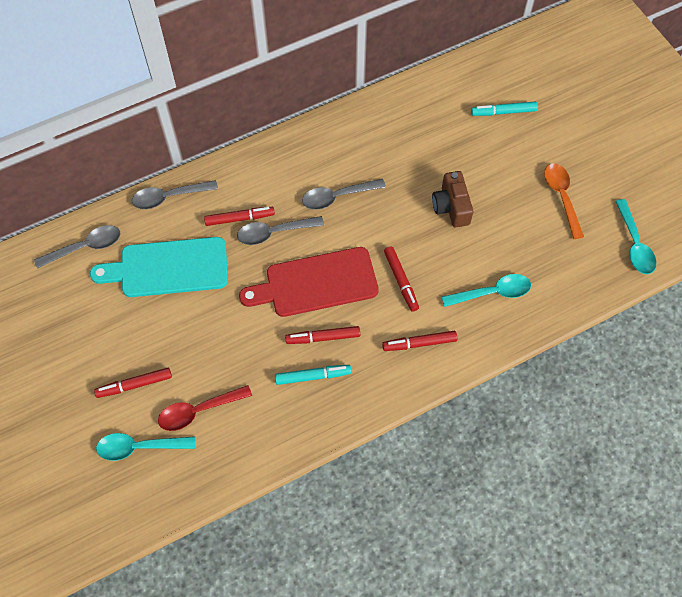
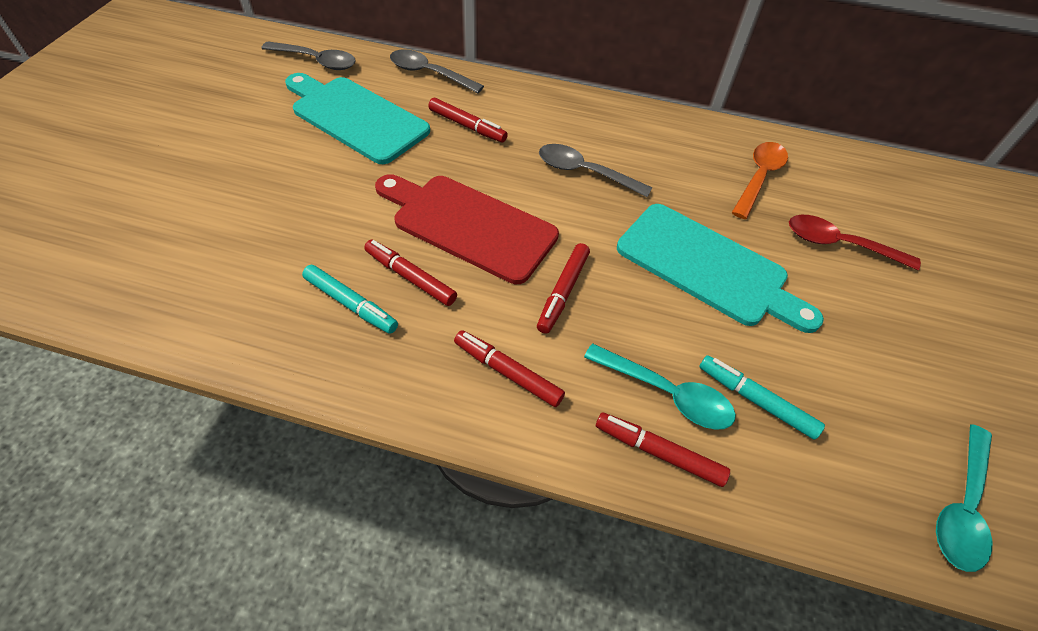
camera: 40 degrees right, 10 degrees down
(134, 385) = (197, 177): red marker -> red marker (658, 452)
(139, 447) = (120, 227): turquoise spoon -> none
(198, 411) = (209, 241): red spoon -> red spoon (839, 244)
(274, 232) = (484, 157): grey spoon -> none
(451, 207) = (708, 267): brown camera -> turquoise cutting board
(503, 112) = (873, 225): turquoise marker -> turquoise marker (755, 400)
(561, 197) = (880, 361): orange spoon -> orange spoon (759, 177)

